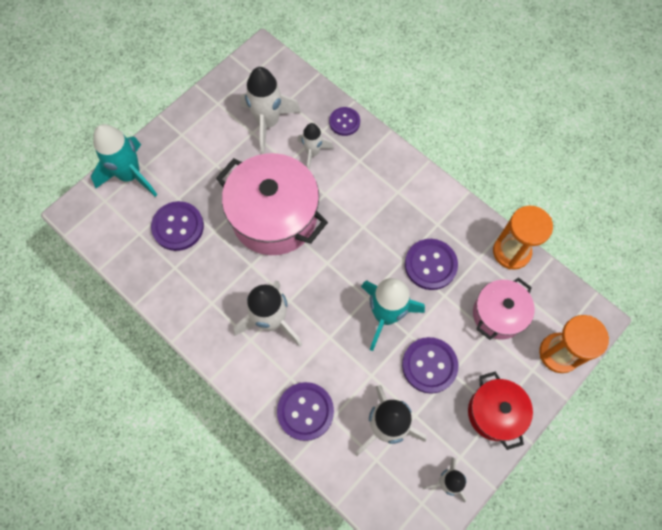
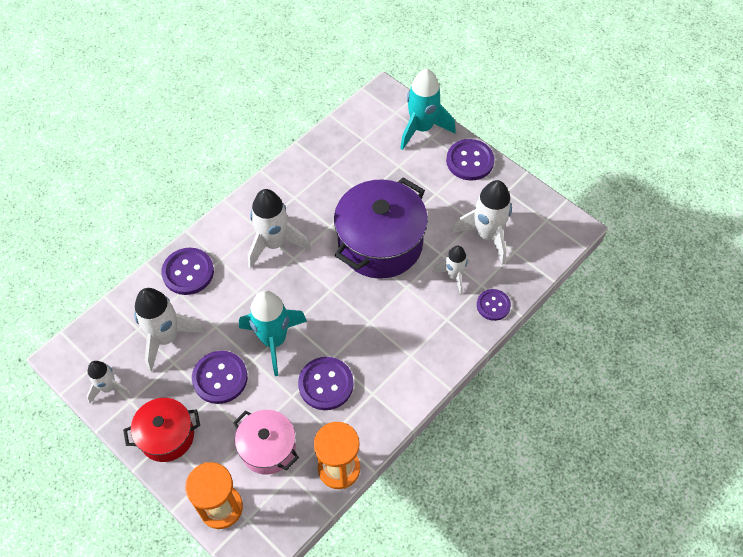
camera: 90 degrees right, 10 degrees down
(178, 227) = (369, 167): purple button -> purple button (470, 161)
(274, 217) = (380, 243): pink pot -> purple pot

